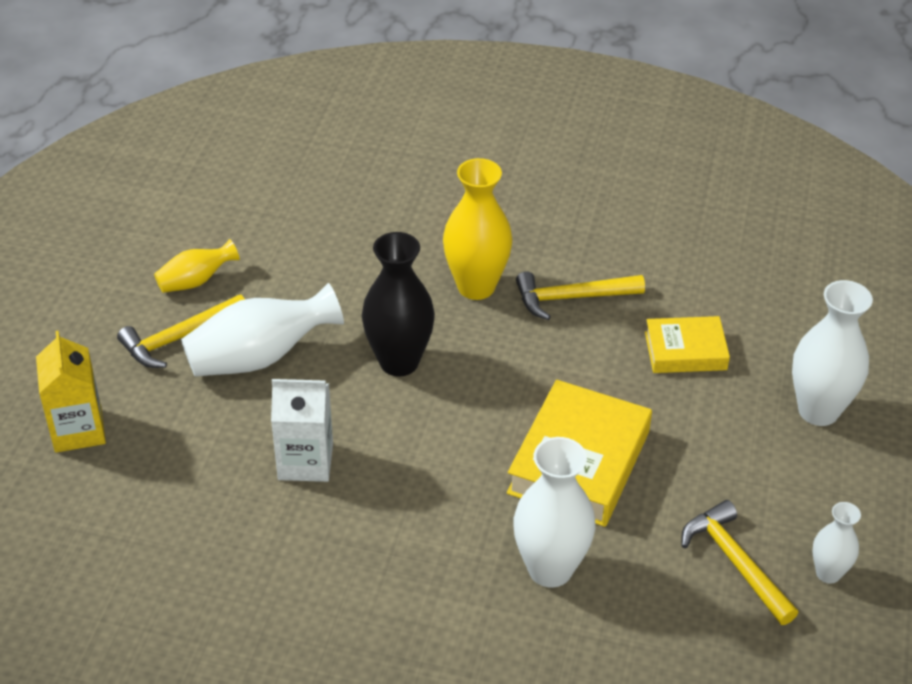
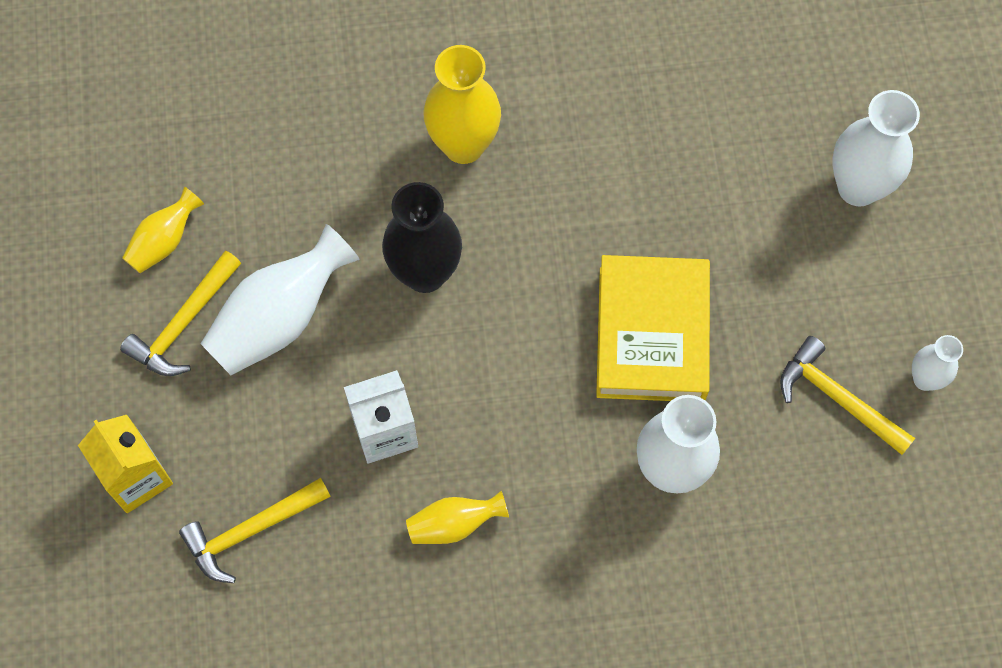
camera: 20 degrees left, 25 degrees up
(330, 548) = (454, 524): none -> yellow vase
(572, 298) = (568, 126): yellow hammer -> yellow hammer (251, 530)
(685, 351) = (706, 156): yellow book -> none

